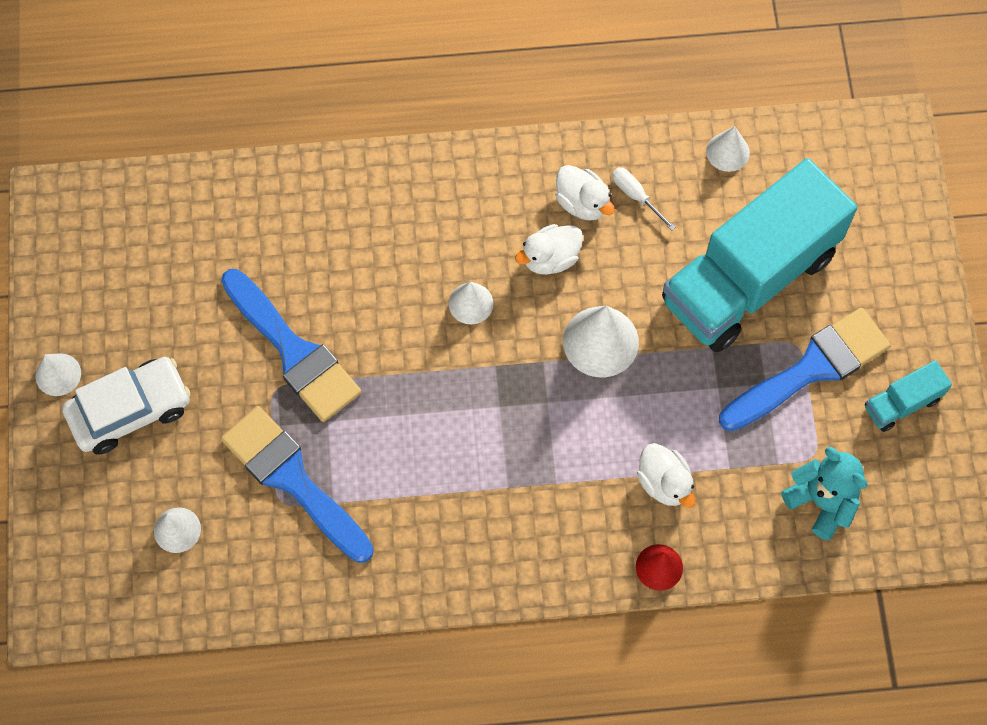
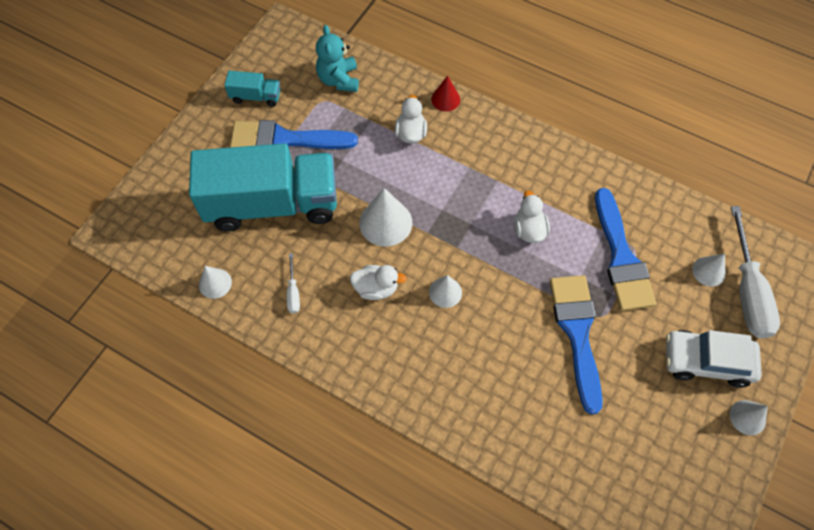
camera: 145 degrees left, 5 degrees down
(118, 532) = (747, 291): none -> white screwdriver
(582, 203) = (329, 310): white duck -> white duck (529, 230)

